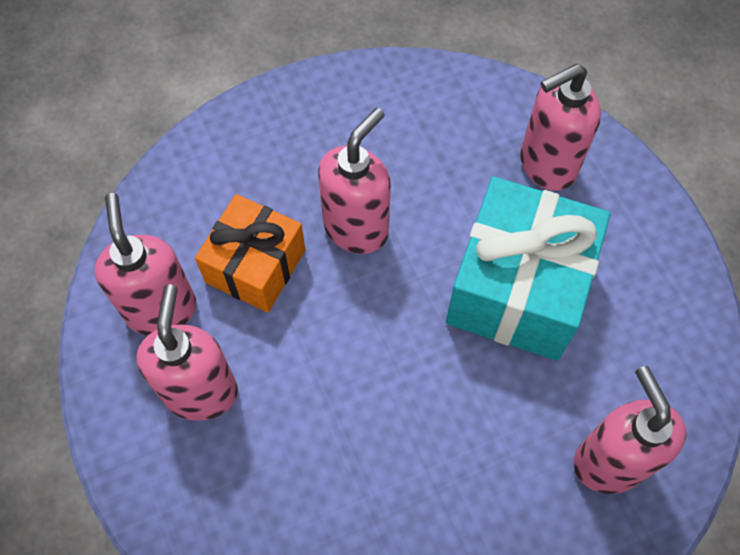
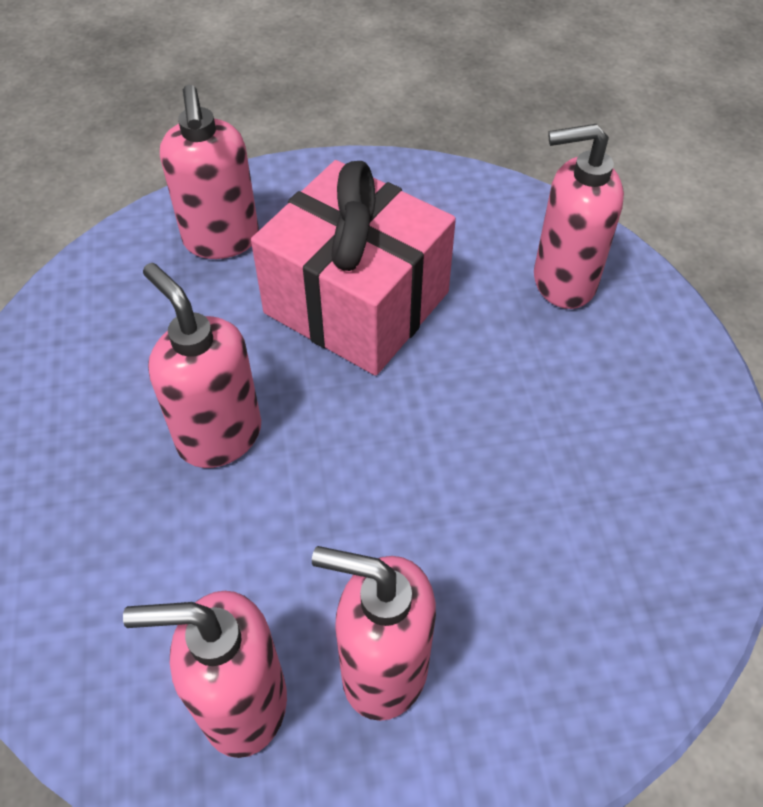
camera: 75 degrees left, 10 degrees down
(256, 266) = (225, 563): orange gift -> none
(518, 288) = (357, 302): turquoise gift -> pink gift

